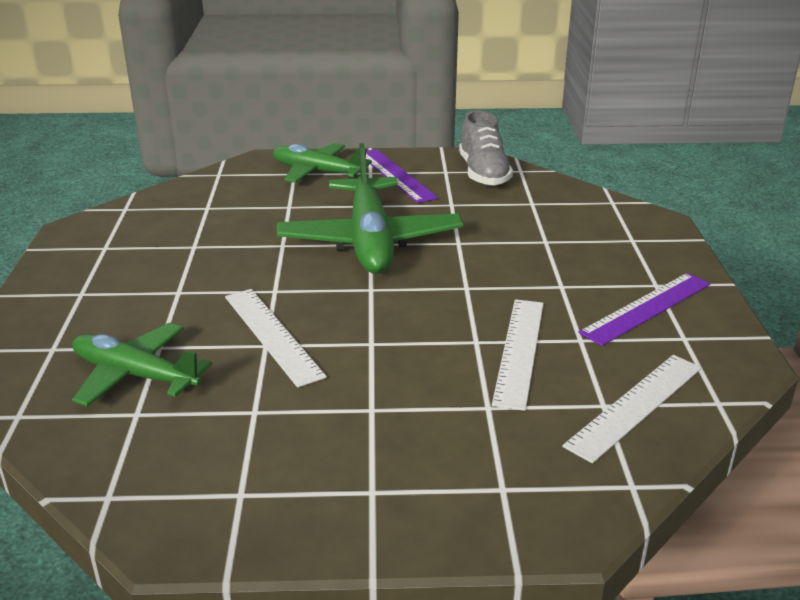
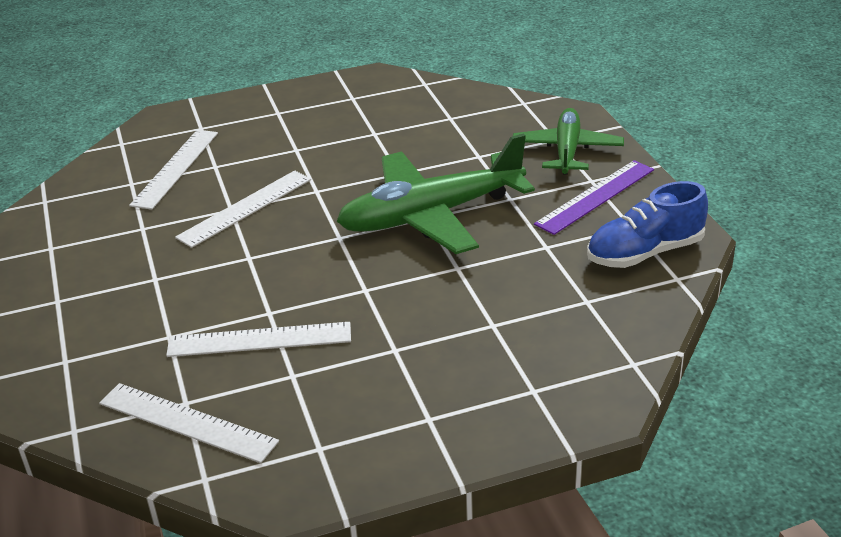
camera: 75 degrees right, 5 degrees up
(135, 375) = (175, 168): green plane -> white ruler
(483, 173) = (645, 253): grey shoe -> blue shoe
(646, 308) = (371, 415): purple ruler -> none

